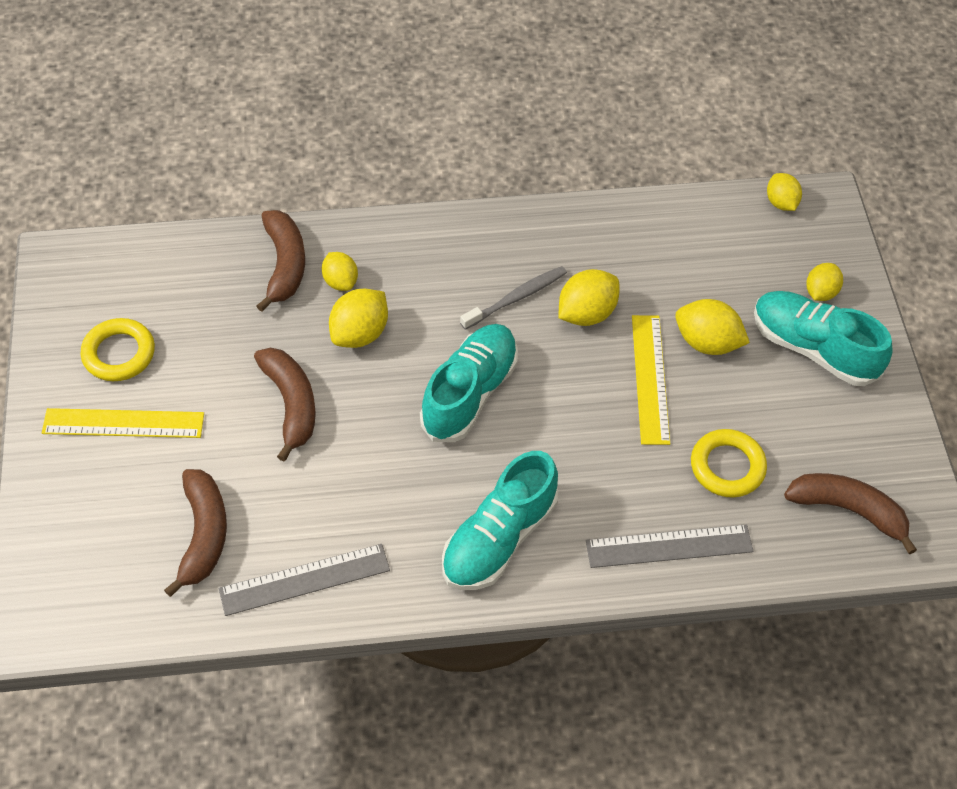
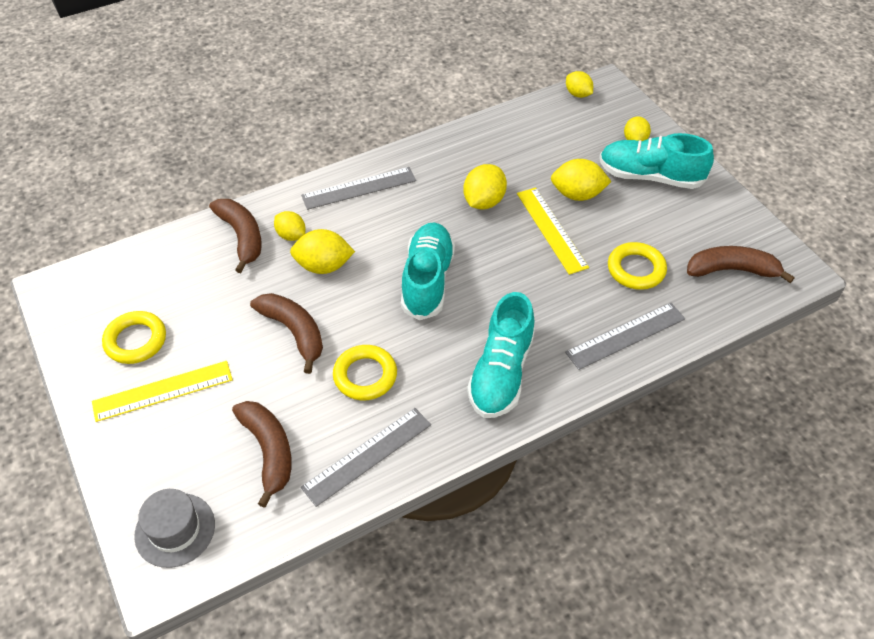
camera: 20 degrees left, 5 degrees down
(73, 585) = (175, 530): none -> grey hat
(345, 485) = (365, 376): none -> yellow ring
(360, 333) = (324, 266): yellow lemon -> yellow lemon turned 75 degrees clockwise
(446, 245) = (359, 188): none -> grey ruler
(516, 298) = (428, 207): grey toothbrush -> none

